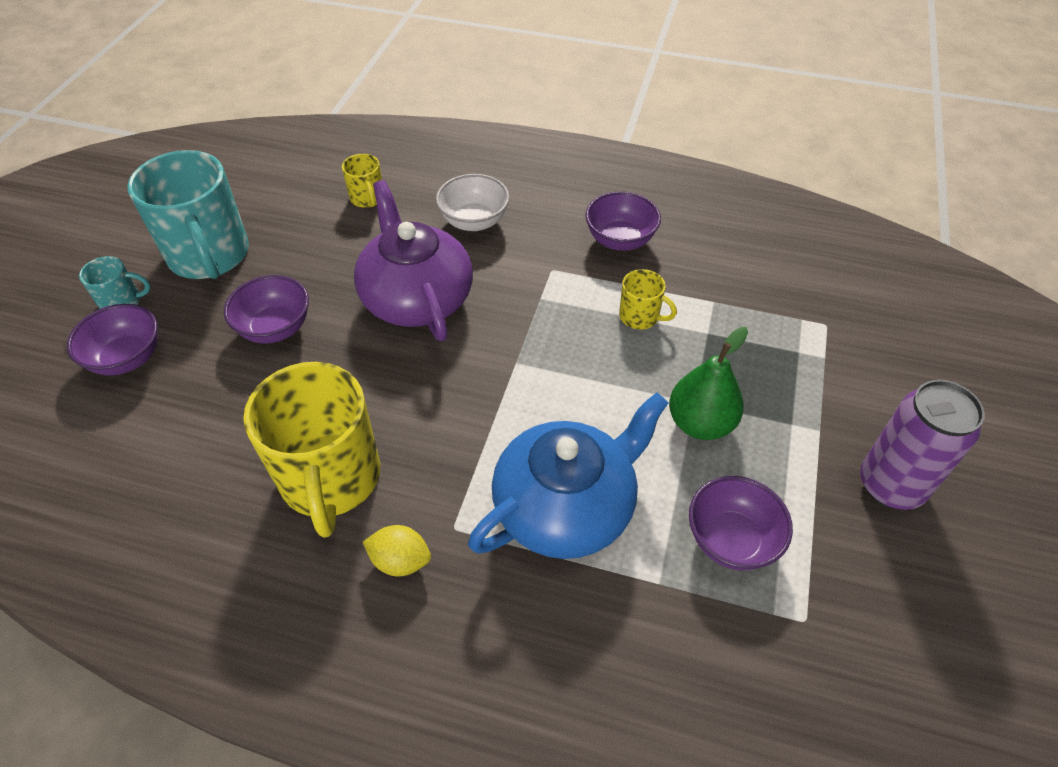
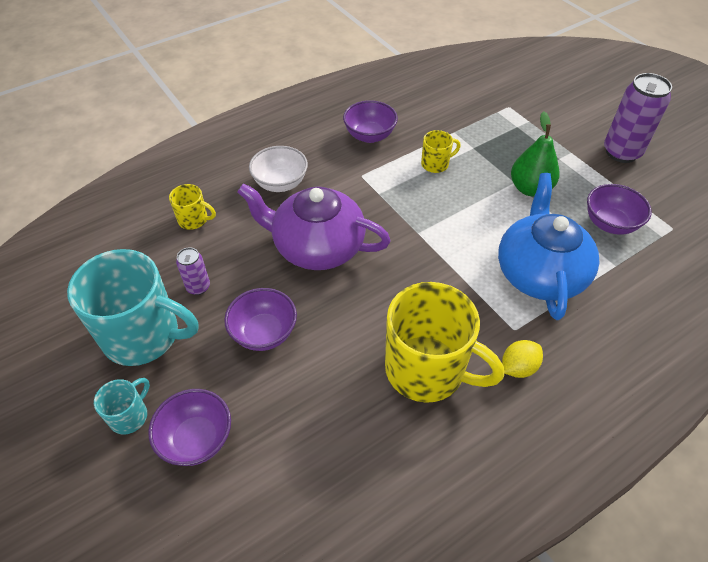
camera: 50 degrees left, 0 degrees up
(291, 252) = (198, 287): none -> purple can

